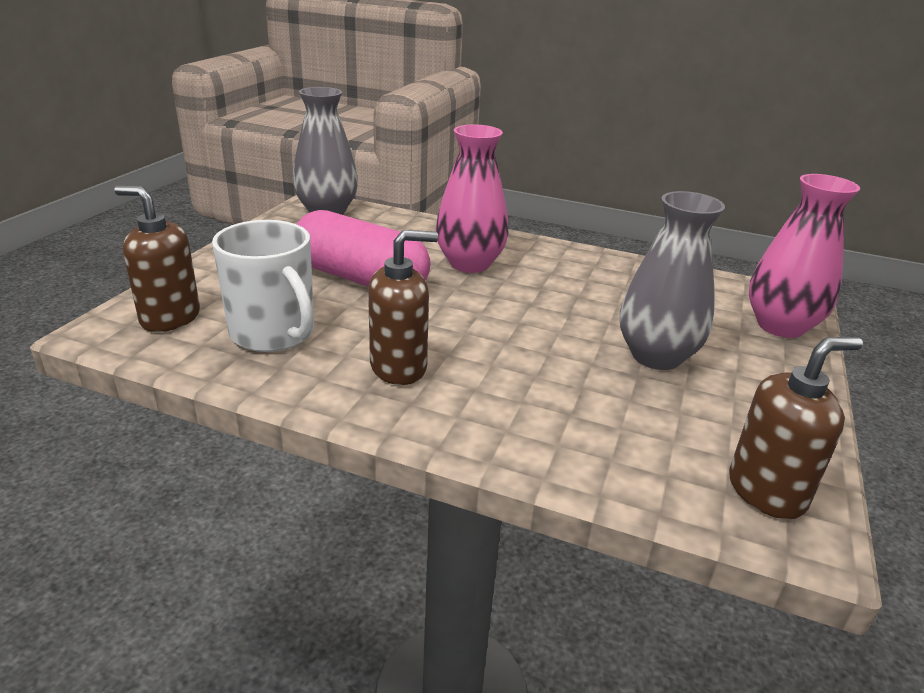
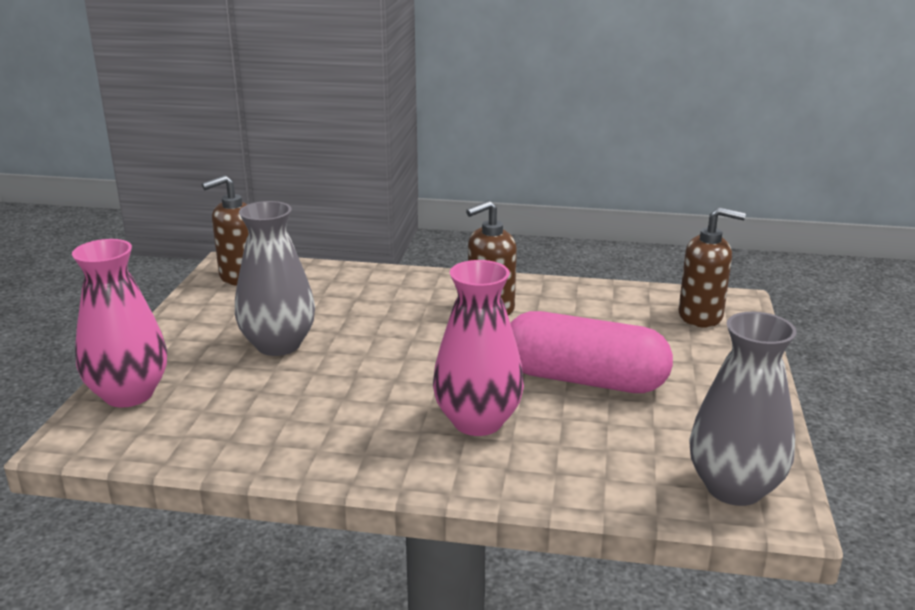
camera: 170 degrees right, 5 degrees down
(274, 333) = (606, 317): white mug -> none

